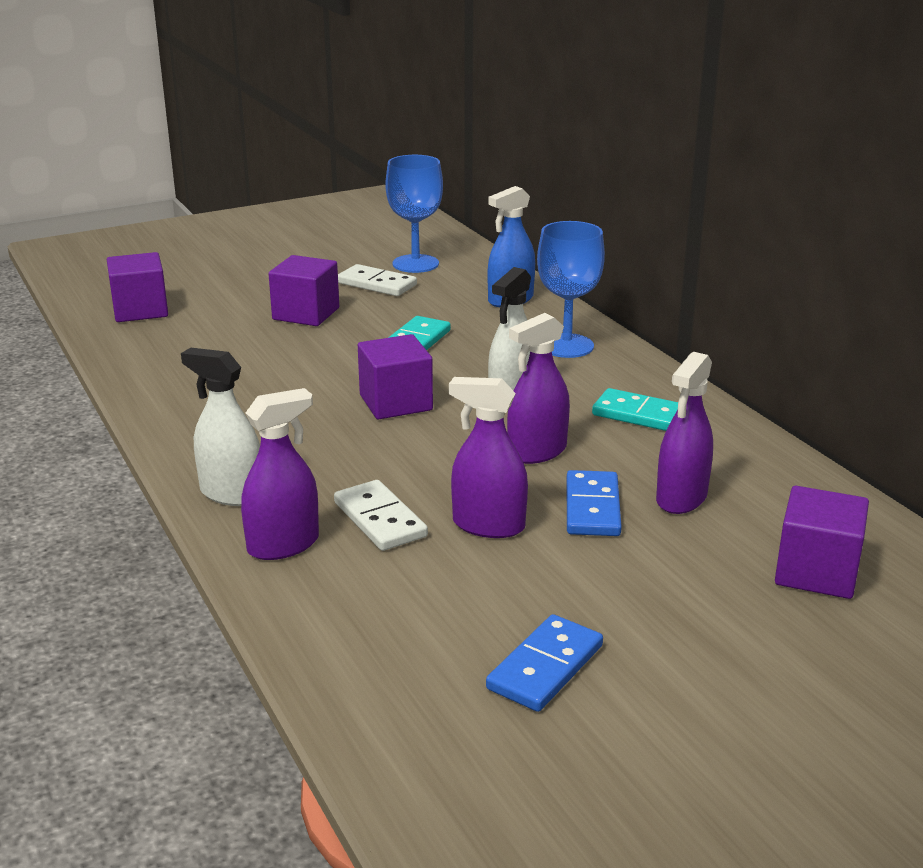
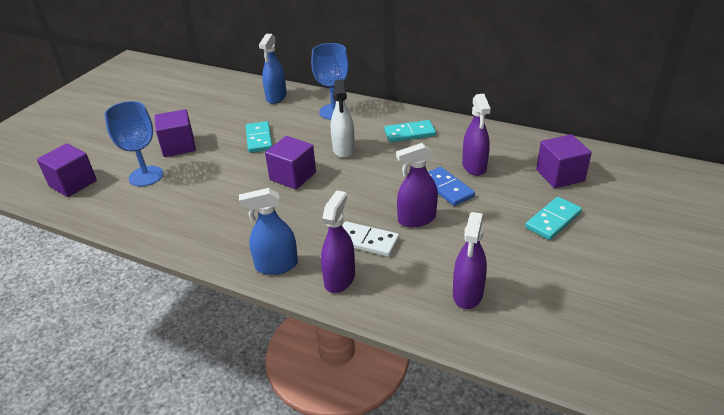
camera: 35 degrees left, 10 degrees up
(231, 493) = (276, 265): white spray bottle -> blue spray bottle
(377, 284) = (195, 114): white domino -> none
(415, 264) = (201, 94): blue goblet -> blue goblet (146, 176)
(537, 452) = (390, 172): purple spray bottle -> purple spray bottle (468, 294)
(545, 667) = (523, 273): blue domino -> none
(704, 625) = (553, 220): none -> turquoise domino

